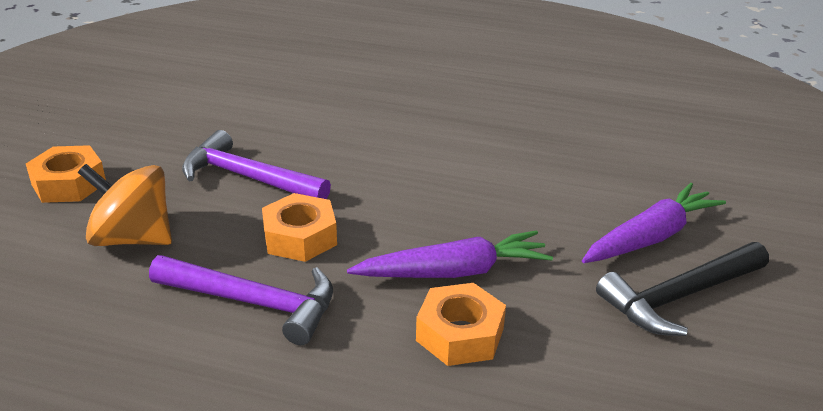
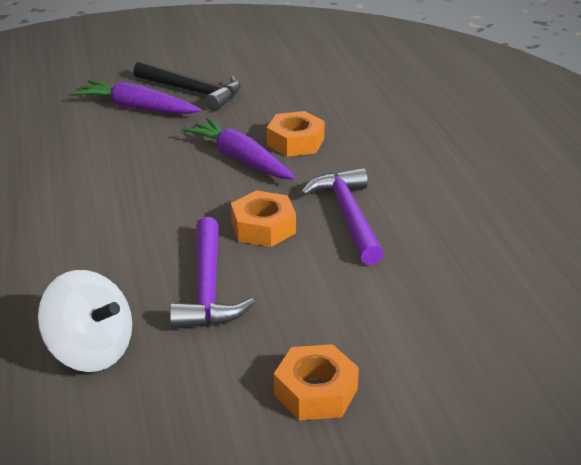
camera: 120 degrees left, 0 degrees up
(133, 238) = (345, 303): orange spinning top -> none
(242, 114) = (91, 351): none -> white spinning top

